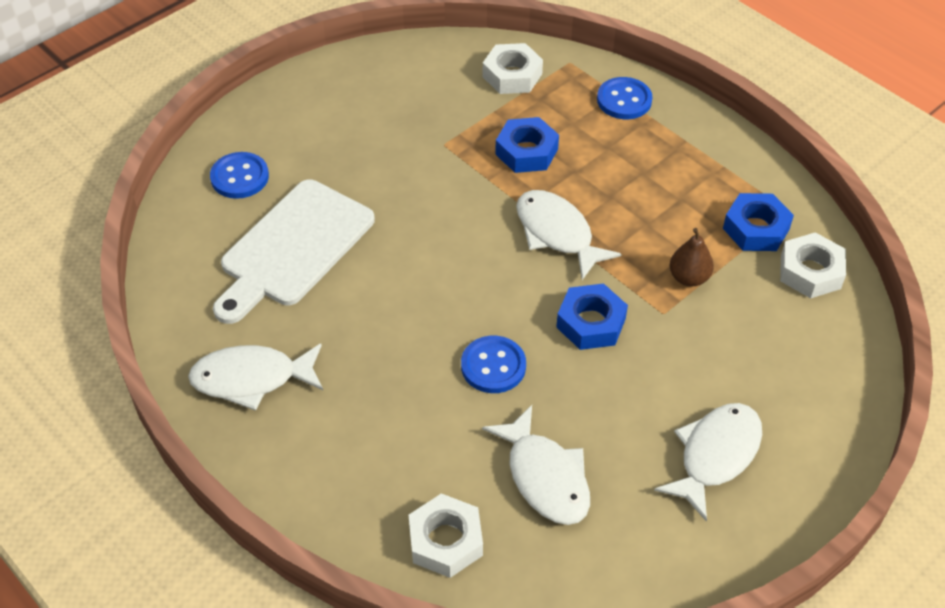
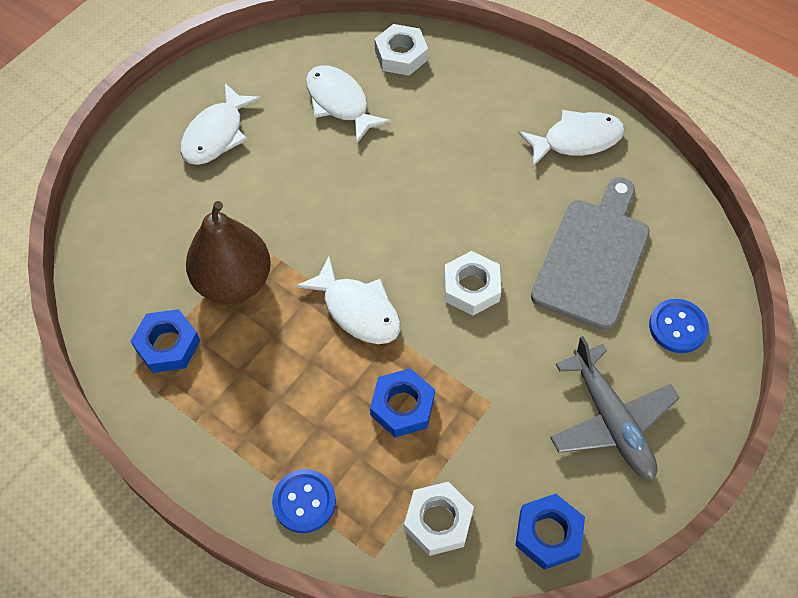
camera: 170 degrees right, 10 degrees up
(293, 248) = (593, 257): white cutting board -> grey cutting board
(339, 118) = (611, 420): none -> grey plane
(493, 366) = (392, 177): blue button -> none
(591, 323) = (318, 225): blue nut -> blue nut (548, 534)
(688, 277) = (234, 281): brown pear -> brown pear, size x2.07
(810, 272) = (121, 304): white nut -> white nut (471, 287)

